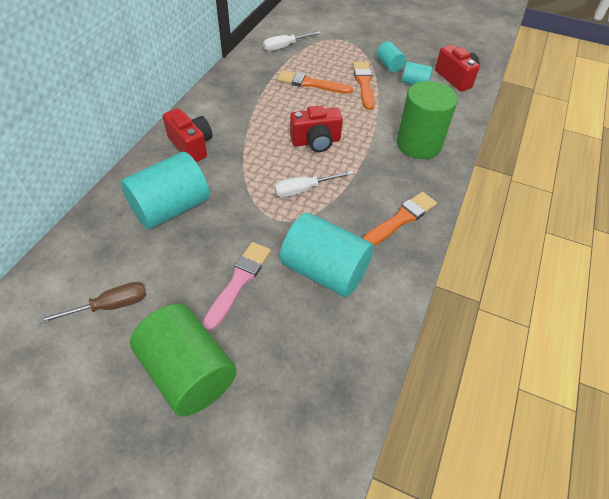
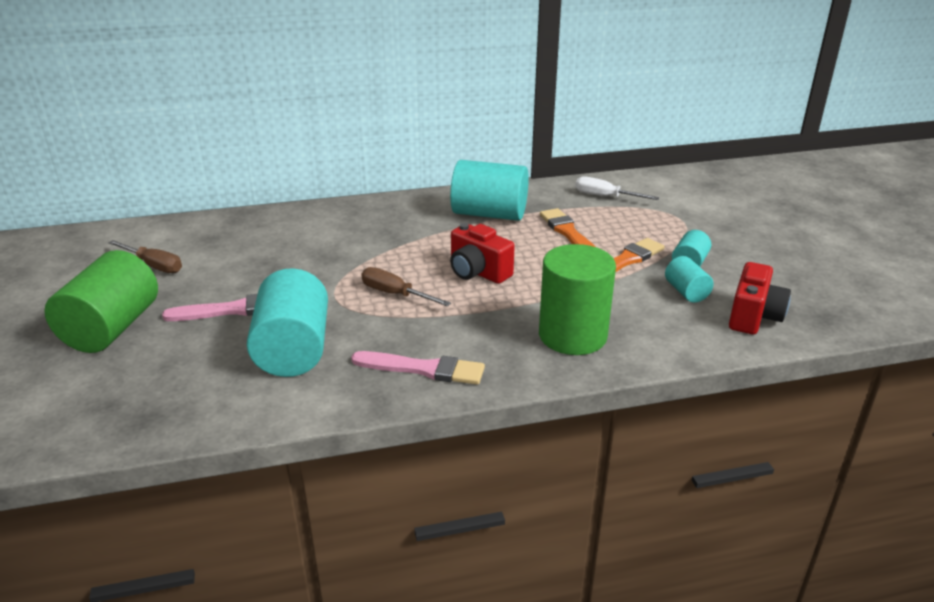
camera: 55 degrees right, 20 degrees down
(171, 208) = (289, 242): turquoise cylinder -> turquoise cylinder (489, 214)
(191, 146) = (380, 217): red camera -> none
(304, 190) = (395, 294): white screwdriver -> brown screwdriver
(400, 219) = (423, 369): orange brush -> pink brush

